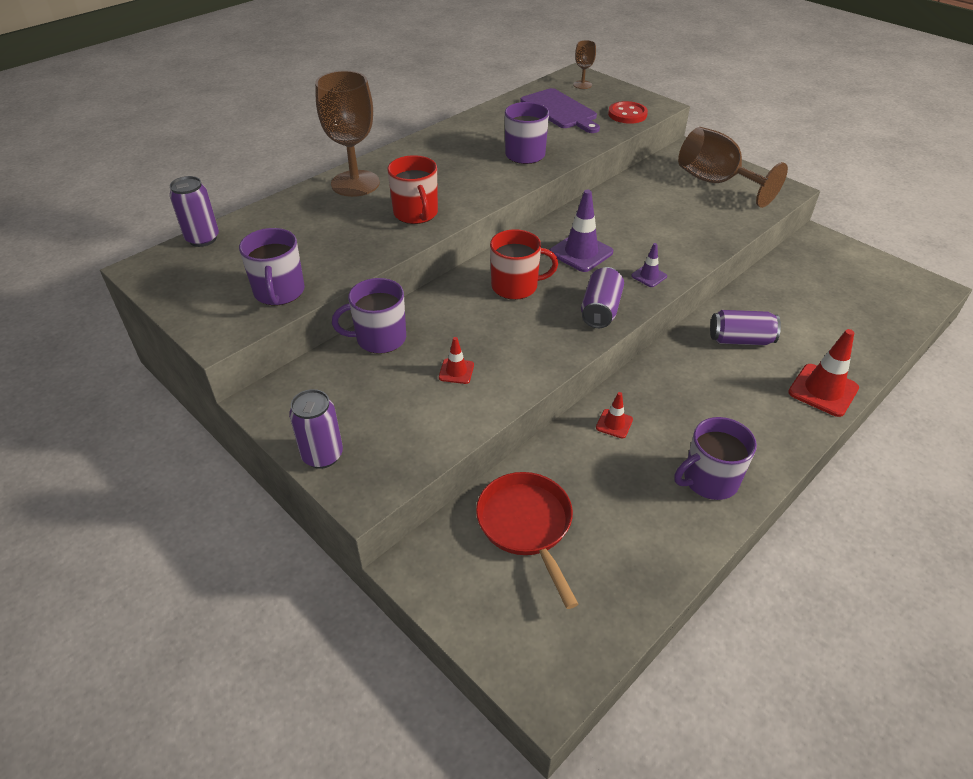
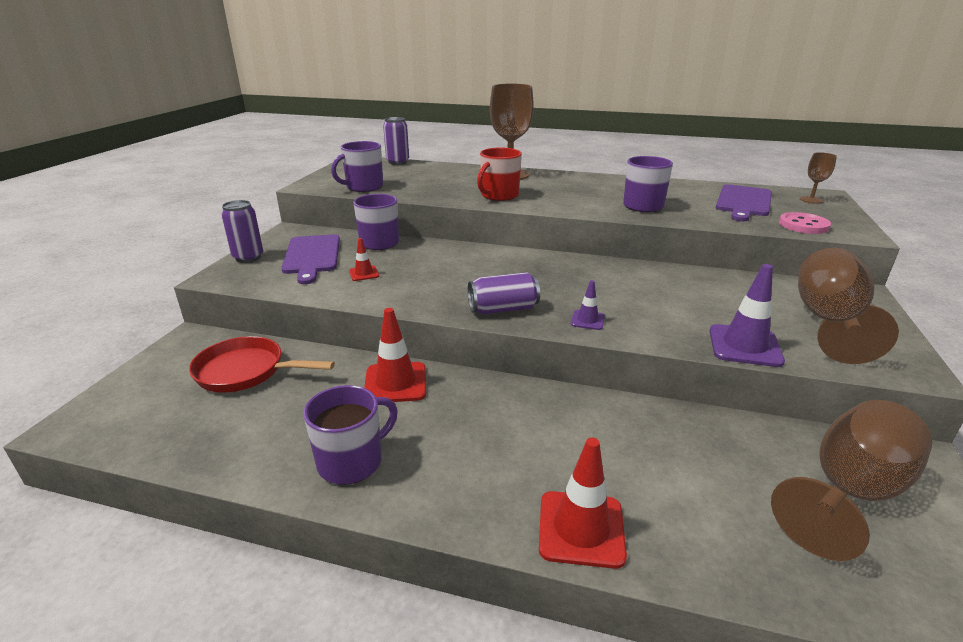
camera: 60 degrees right, 15 degrees down
(371, 399) = (312, 256): none -> purple cutting board
(516, 286) = (492, 268): red mug -> none
(526, 525) = (246, 371): red pan -> red pan turned 120 degrees counterclockwise
(581, 252) = (578, 282): purple traffic cone -> purple traffic cone (744, 346)
(614, 424) = (395, 383): red traffic cone -> red traffic cone, size x1.86
(627, 114) = (803, 225): red button -> pink button
(709, 480) = (352, 461): purple mug -> purple mug turned 105 degrees clockwise
(740, 340) = (604, 434): purple can -> none
(833, 277) = (849, 492): none -> brown goblet

